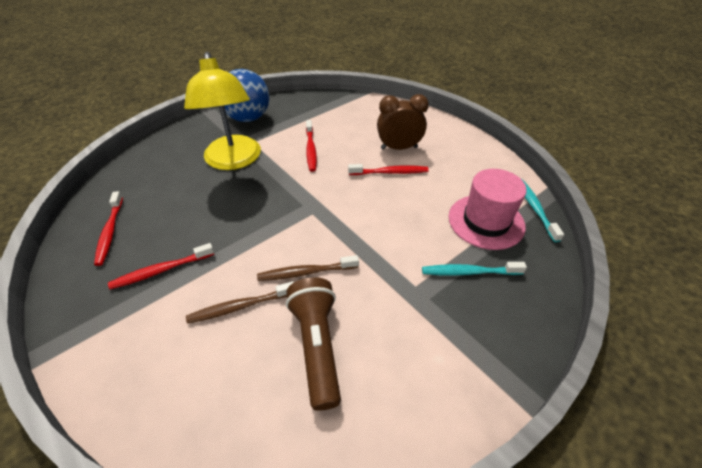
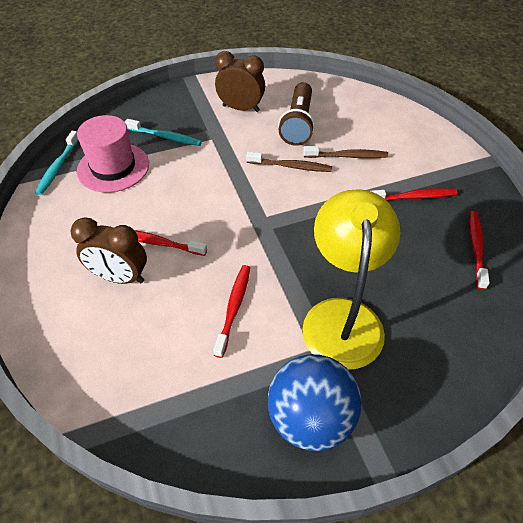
camera: 160 degrees left, 5 degrees up
(410, 352) = (241, 108): none -> brown clock

